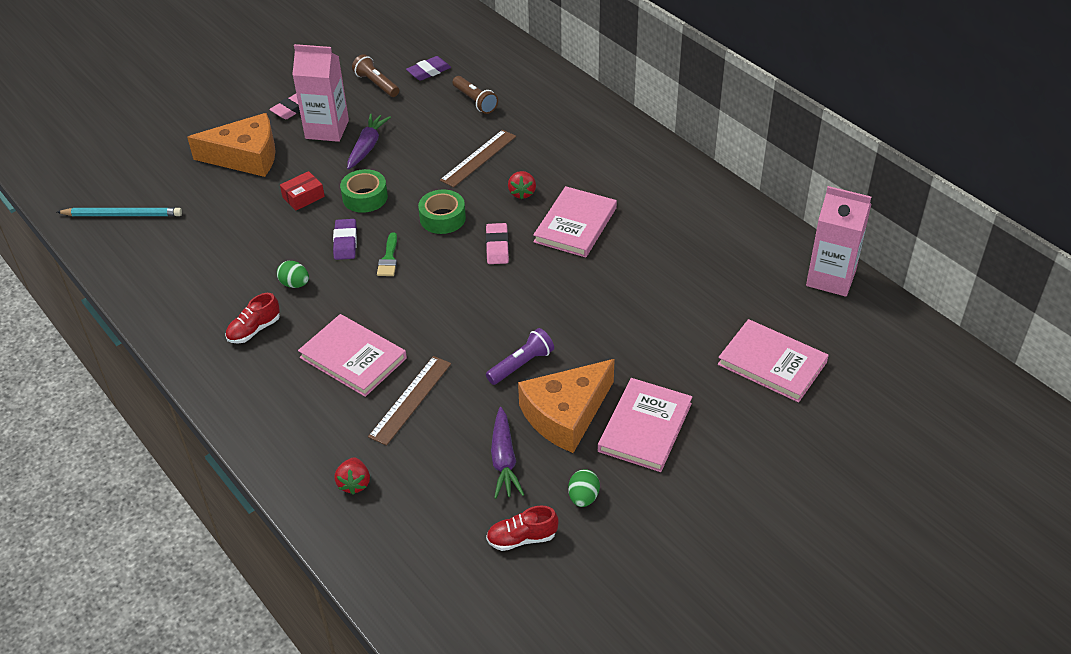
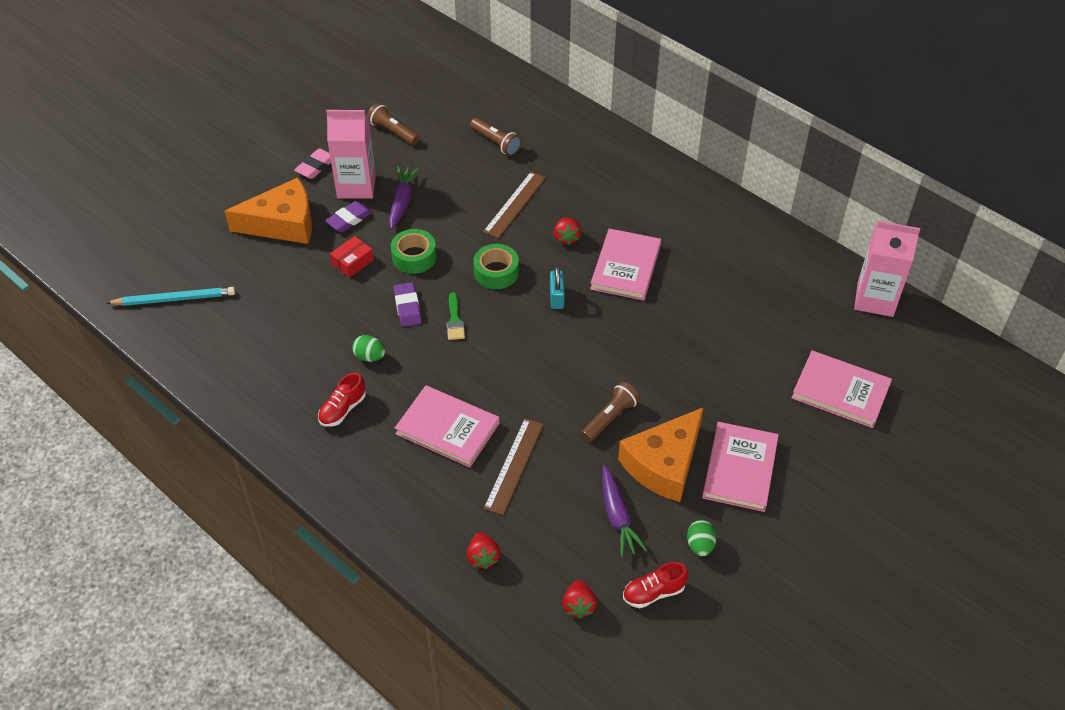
camera: 10 degrees left, 5 degrees up
(429, 71) = (442, 113): purple eraser -> purple eraser (349, 219)
(440, 542) = (578, 606): none -> red strawberry
(497, 247) = (556, 297): pink eraser -> turquoise padlock
(521, 365) = (610, 418): purple flashlight -> brown flashlight

